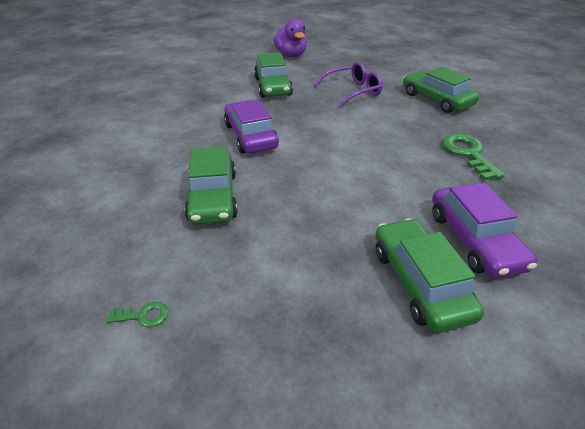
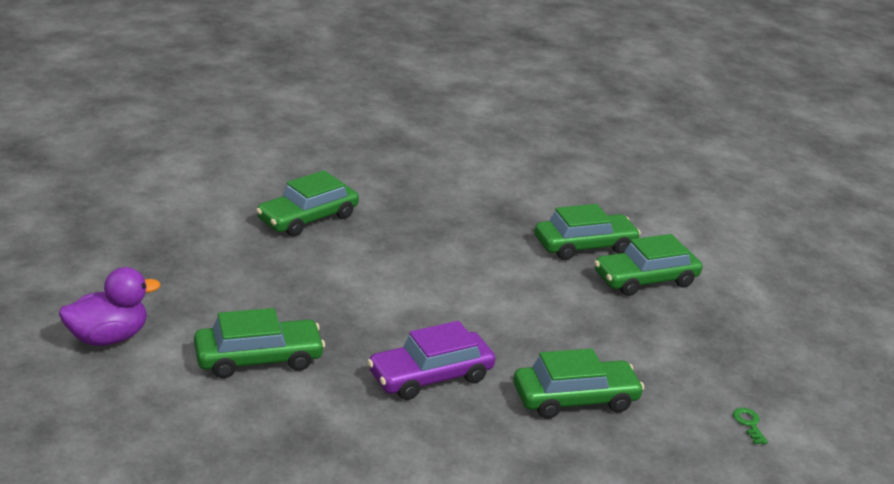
camera: 100 degrees left, 10 degrees down
(352, 91) = (280, 281): purple glasses -> none
(468, 154) = (444, 222): green key -> none
(474, 240) = (584, 246): purple car -> green car

